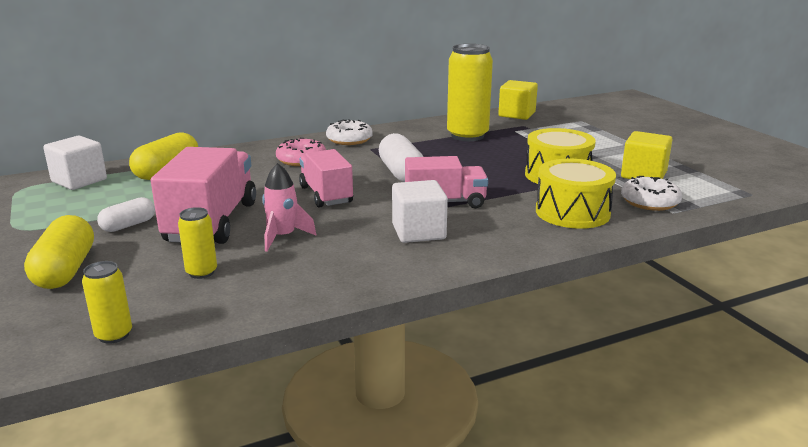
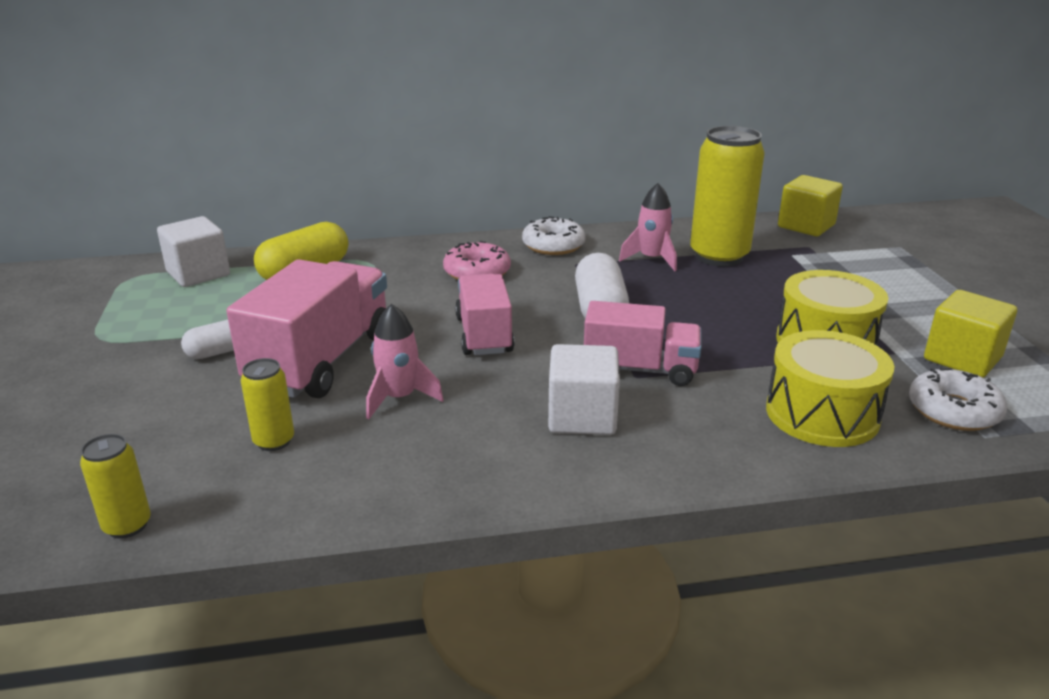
camera: 15 degrees right, 5 degrees up
(65, 270) = (120, 411): yellow capsule -> none
(422, 141) = (651, 259): none -> pink rocket

